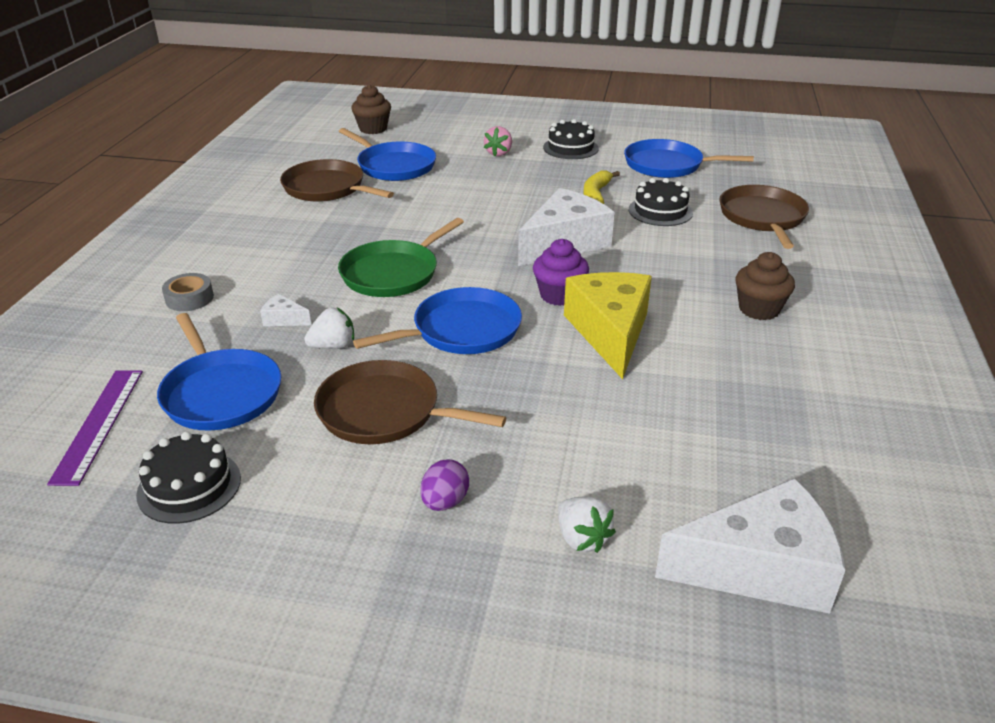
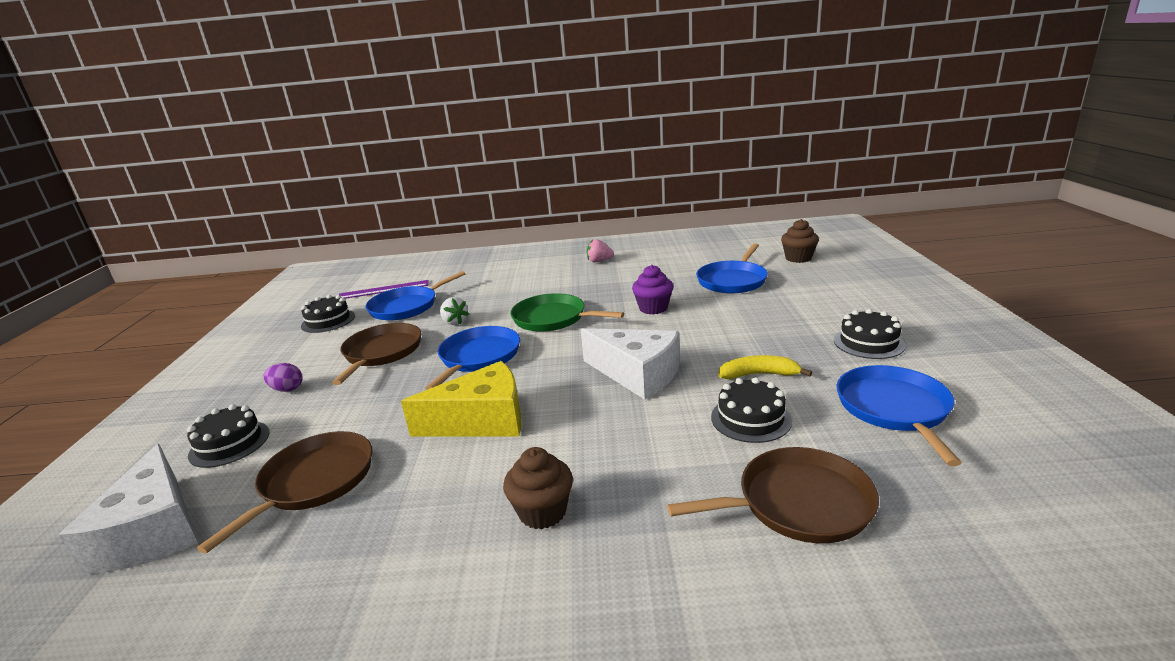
camera: 80 degrees right, 10 degrees down
(189, 298) = (503, 275): grey tape -> none
(284, 319) = (484, 302): white cheese -> none
(327, 188) = (671, 270): brown pan -> brown pan (314, 482)
(461, 330) = (478, 357): blue pan -> blue pan turned 120 degrees counterclockwise
(499, 153) = (808, 312): pink strawberry -> pink strawberry (599, 261)
(559, 295) = (539, 387): purple cupcake -> purple cupcake (653, 308)
(582, 538) = (229, 443): white strawberry -> black cake

